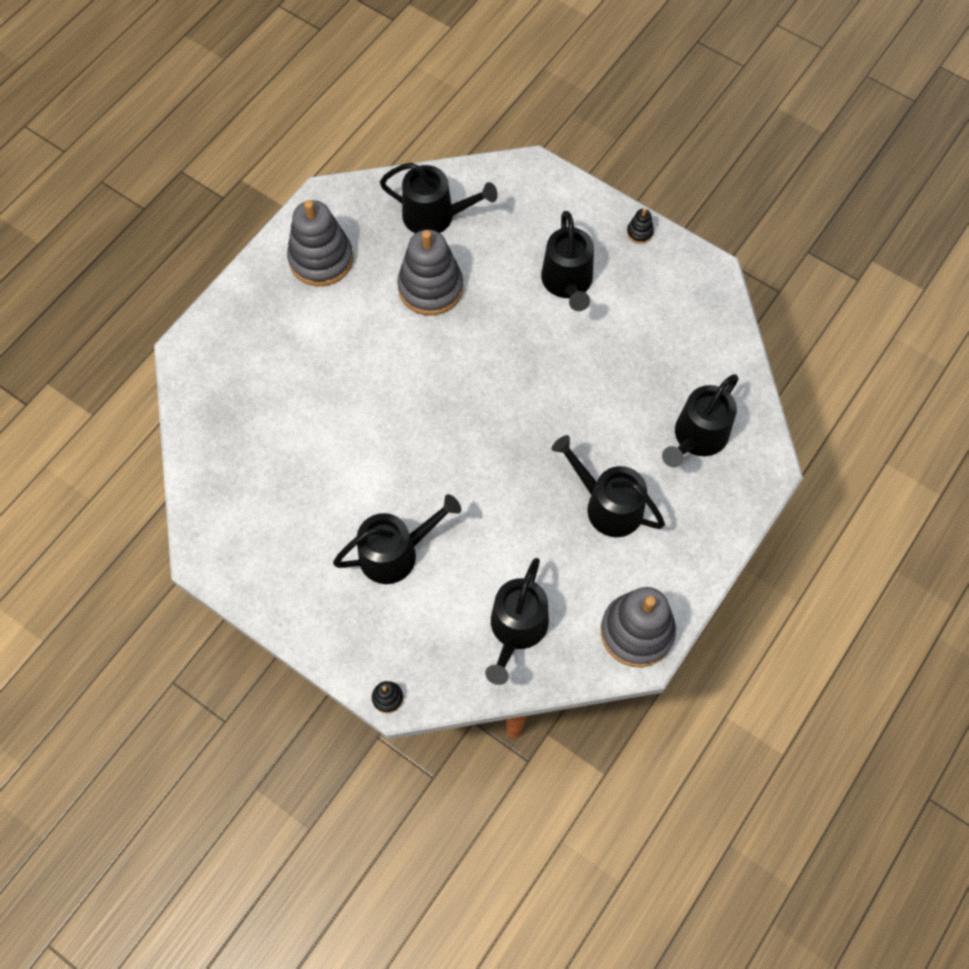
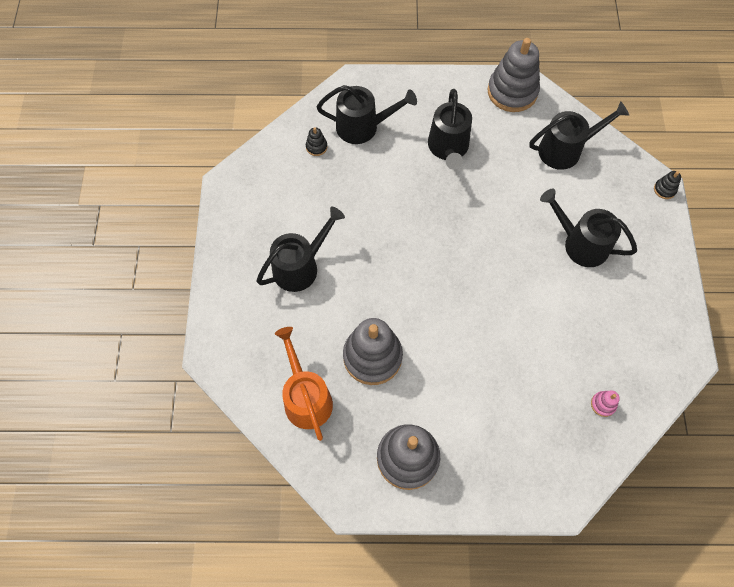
camera: 125 degrees left, 0 degrees up
(231, 444) = (603, 404): none -> pink stacking toy
(435, 216) = (306, 398): black watering can -> orange watering can
(639, 232) = (223, 245): black stacking toy -> black stacking toy (316, 147)

